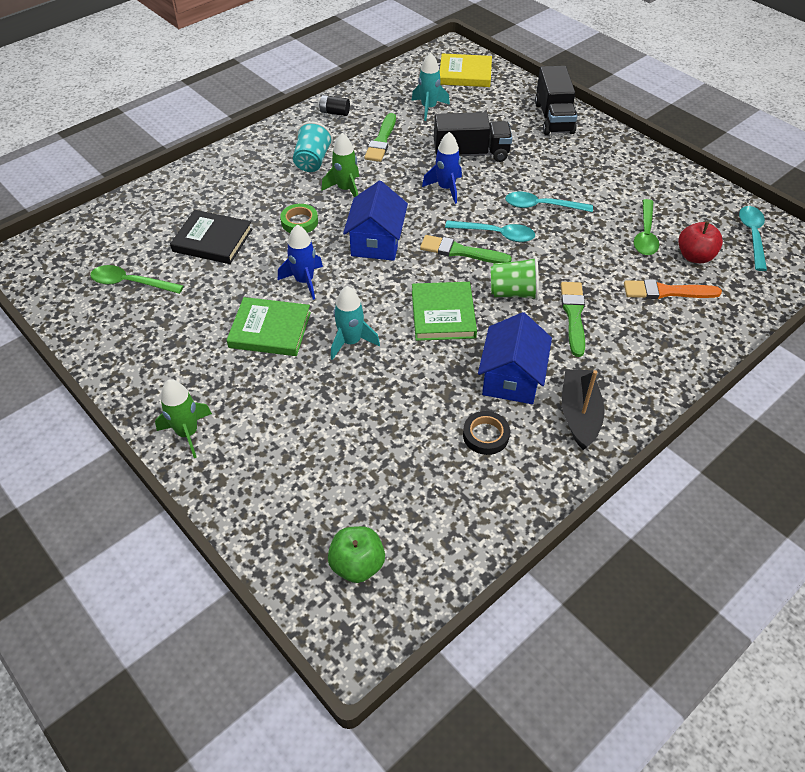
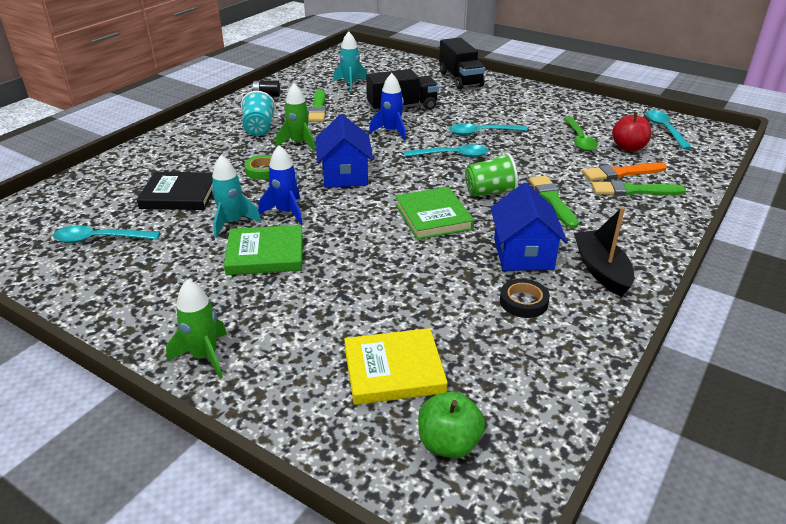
camera: 15 degrees left, 15 degrees down
(130, 283) = (100, 239): green spoon -> turquoise spoon
(351, 342) = (353, 250): turquoise rocket -> turquoise rocket (232, 223)
(461, 251) = (427, 171): green brush -> green brush (633, 191)
(465, 74) = (371, 61): yellow book -> yellow book (394, 370)

